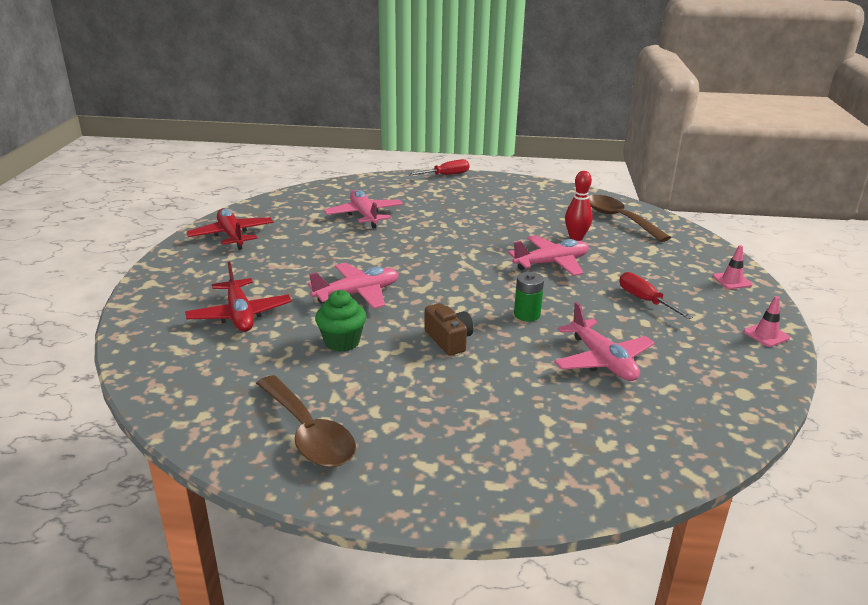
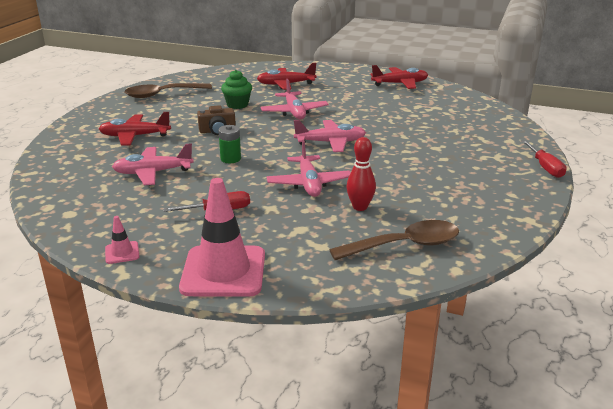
camera: 105 degrees right, 0 degrees up
(364, 215) = (432, 123): pink plane -> pink plane (330, 142)
(506, 409) = (135, 136): none -> red plane
(732, 281) = (223, 271): pink traffic cone -> pink traffic cone, size x2.35

